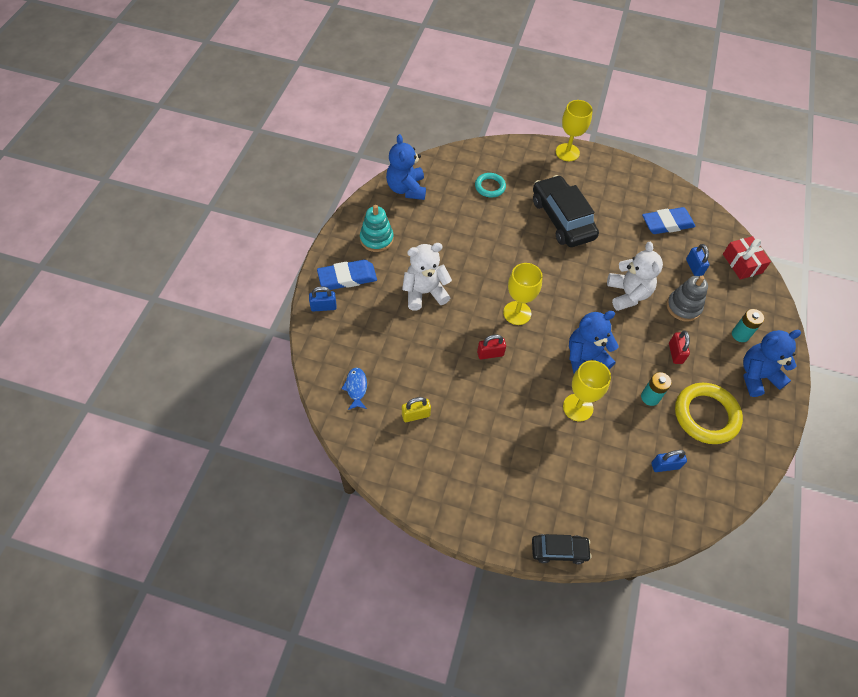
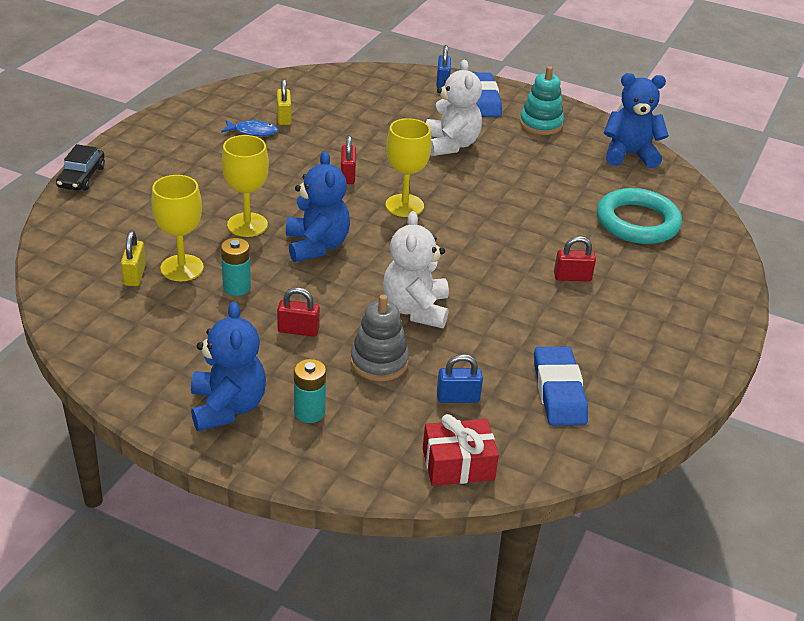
camera: 100 degrees right, 20 degrees down
(356, 388) = (331, 89): blue fish -> blue fish (252, 131)
(490, 187) = (637, 222): turquoise ring -> turquoise ring, size x1.76
(562, 219) = (572, 277): black car -> red padlock
(567, 152) = (725, 313): yellow goblet -> yellow goblet (182, 268)
(628, 294) = (416, 309): white teddy bear -> white teddy bear turned 90 degrees clockwise
(665, 466) = (134, 275): blue padlock -> yellow padlock
(706, 415) = (187, 332): yellow ring -> none

